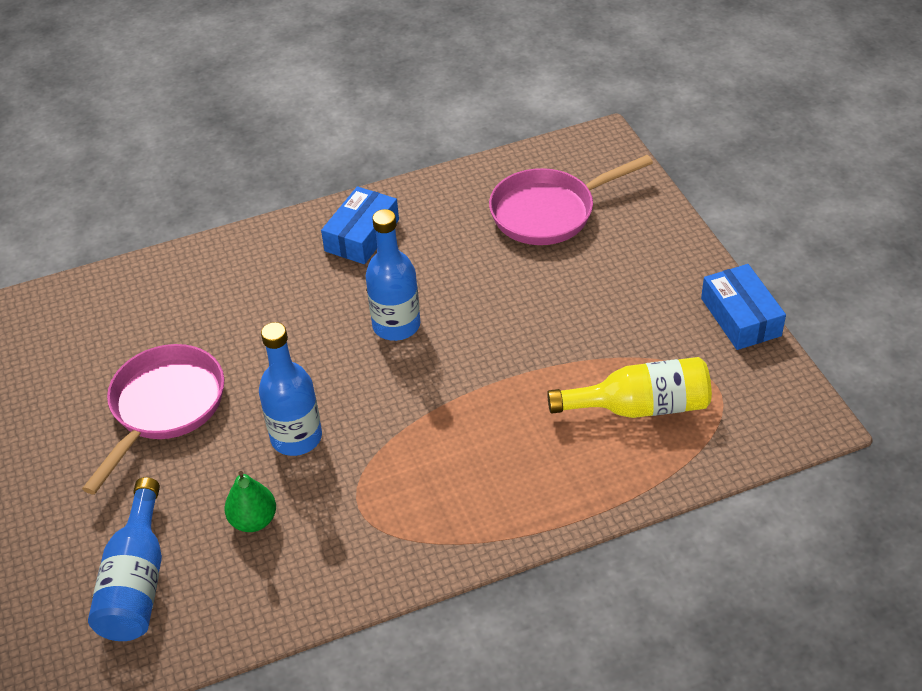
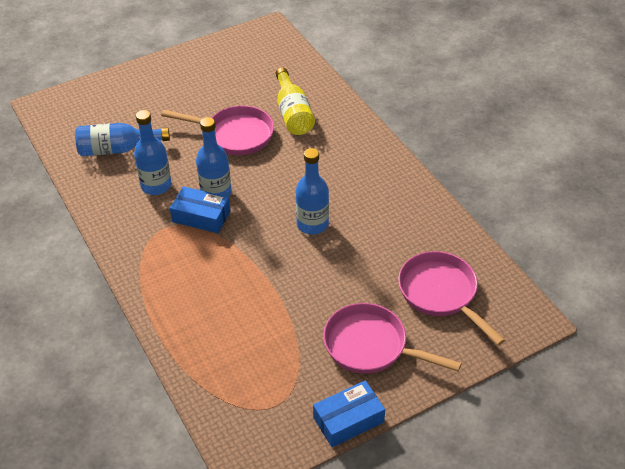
camera: 80 degrees right, 0 degrees up
(253, 520) = (156, 185): green pear -> blue bottle
(362, 235) = (394, 195): blue box -> blue box (201, 216)
(627, 285) = (370, 346): none -> pink pan
(640, 407) = (252, 360): yellow bottle -> yellow bottle (293, 113)

